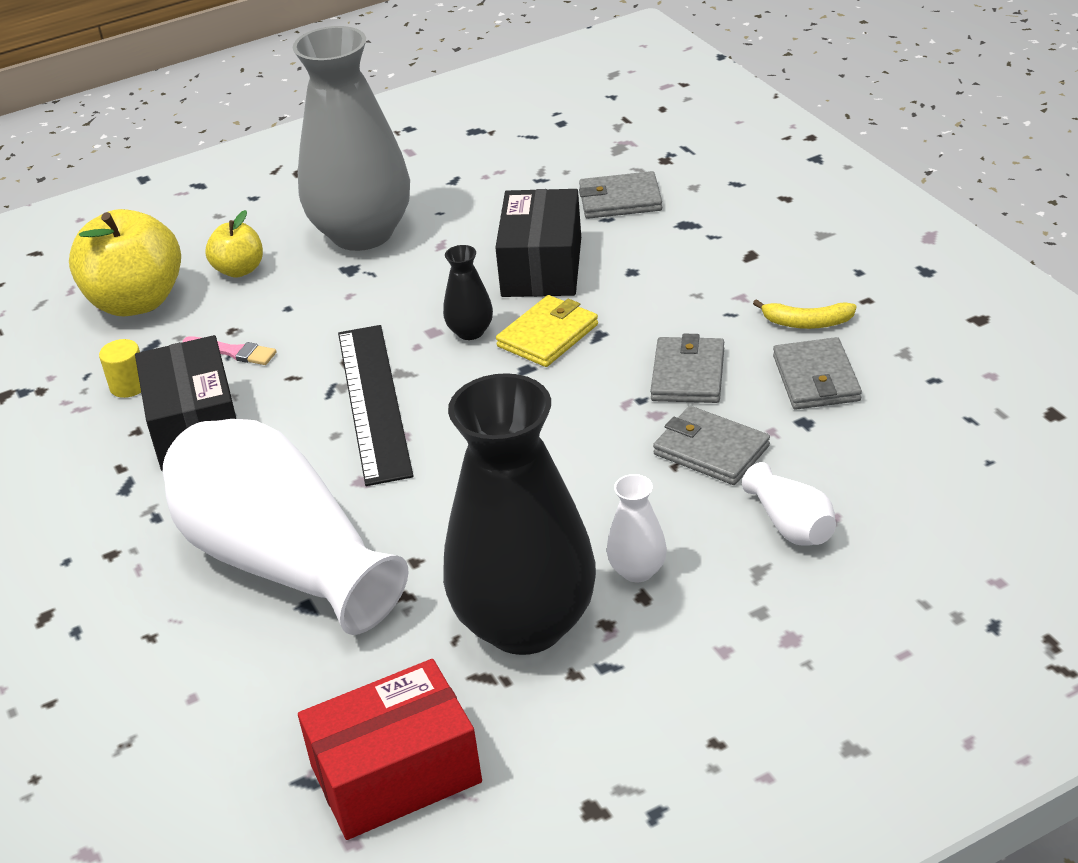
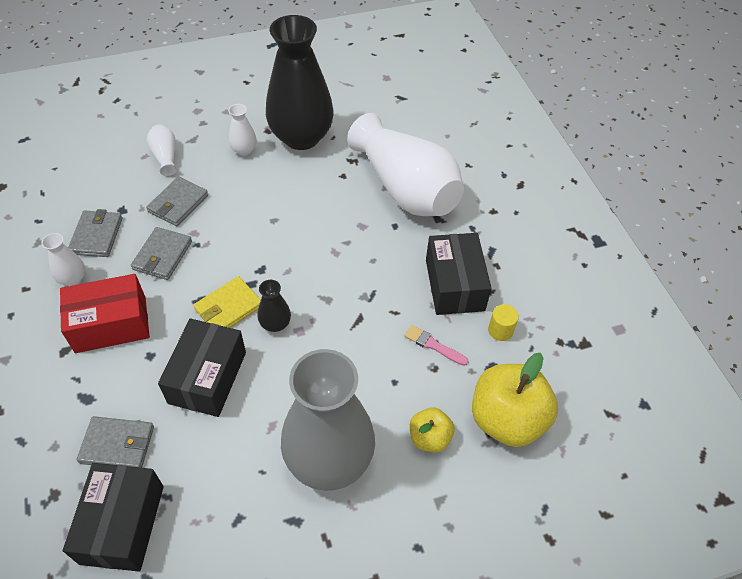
camera: 175 degrees left, 15 degrees up
(373, 402) = (347, 279): black ruler -> none
(396, 774) = (367, 93): red box -> red box (111, 324)
(576, 157) = (122, 524): none -> black box
(711, 450) = (178, 203): grey wallet -> grey wallet turned 75 degrees clockwise
(806, 323) = (73, 278): yellow banana -> white vase

